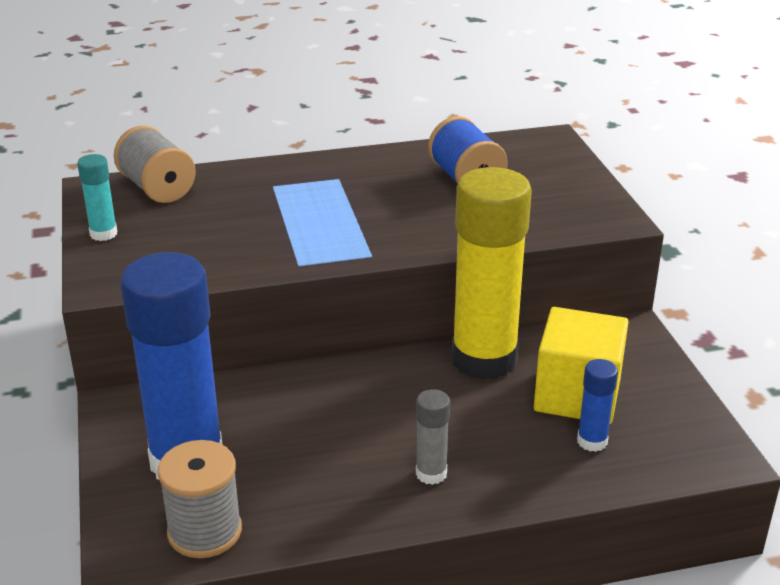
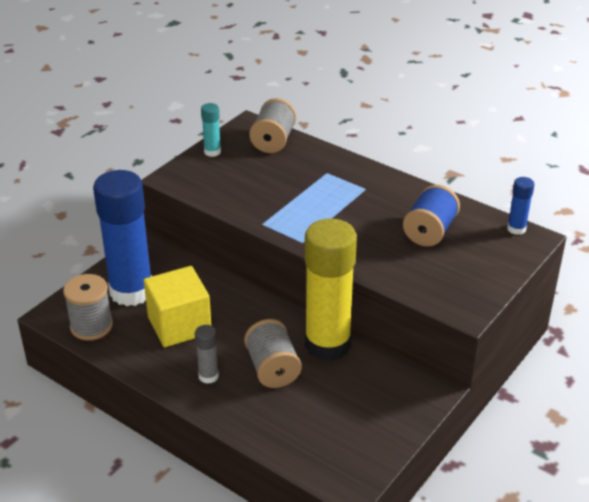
camera: 50 degrees right, 5 degrees up
(477, 417) = (272, 368): none -> grey spool
(577, 395) = (338, 397): yellow cube -> yellow cube (179, 325)
(592, 441) = (302, 423): blue glue stick -> blue glue stick (516, 229)

